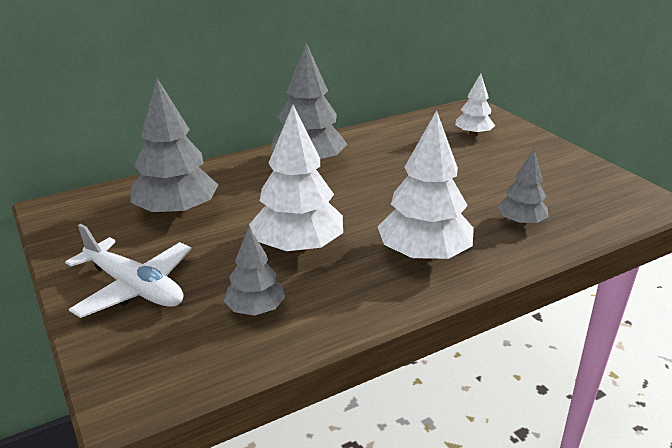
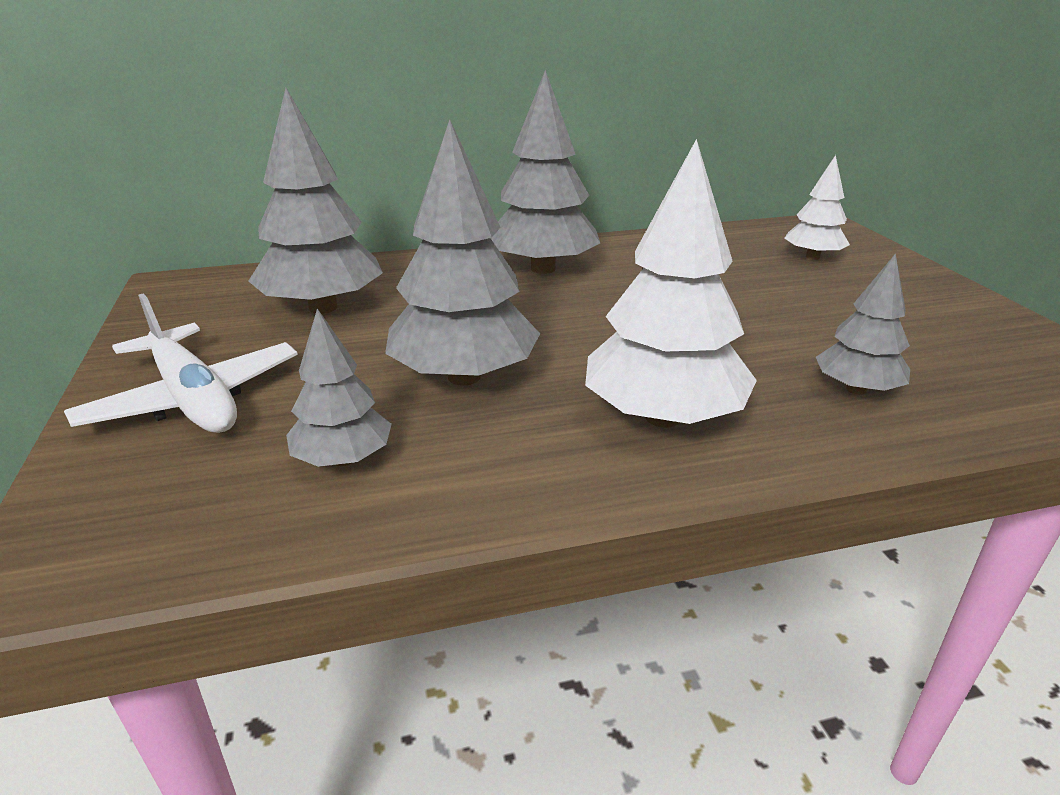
camera: 15 degrees right, 0 degrees up
(298, 247) = (464, 377): white tree -> grey tree

